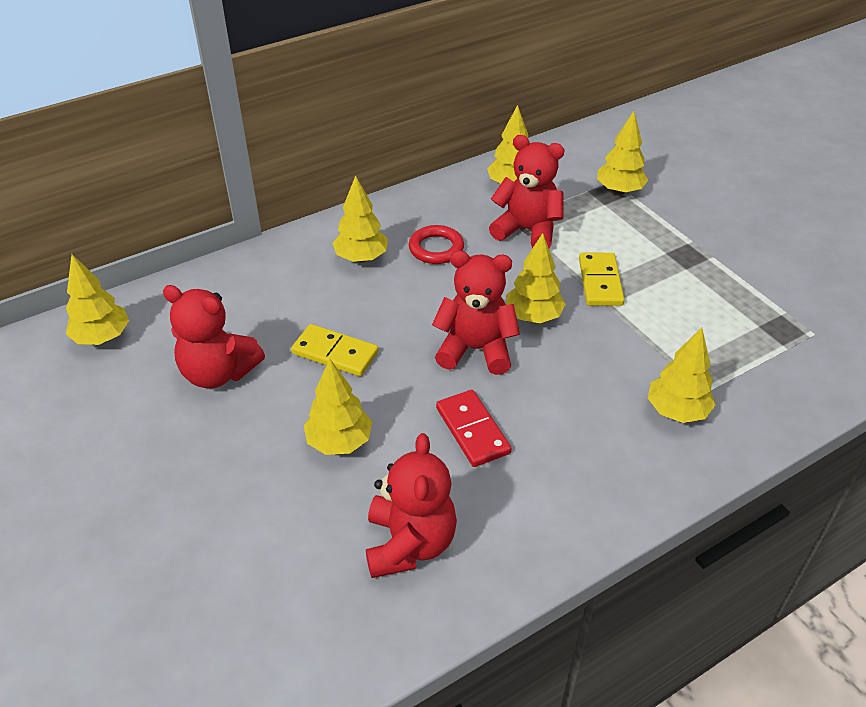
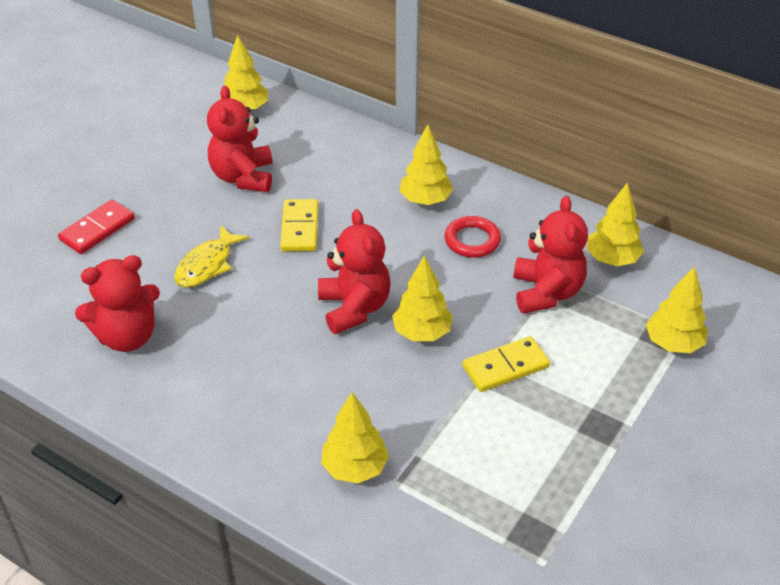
camera: 65 degrees right, 0 degrees up
(339, 442) = (207, 265): yellow tree -> yellow fish
(472, 430) = (257, 335): red domino -> red domino (97, 229)

